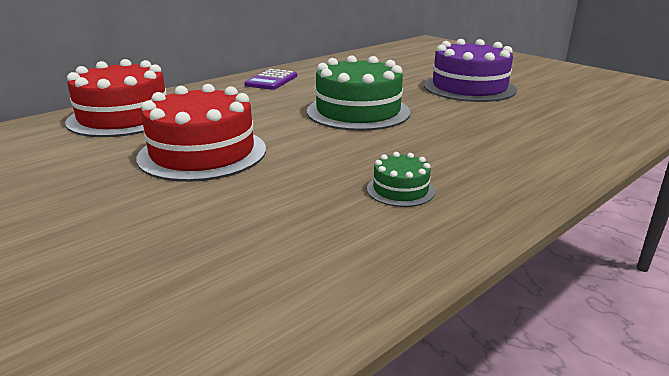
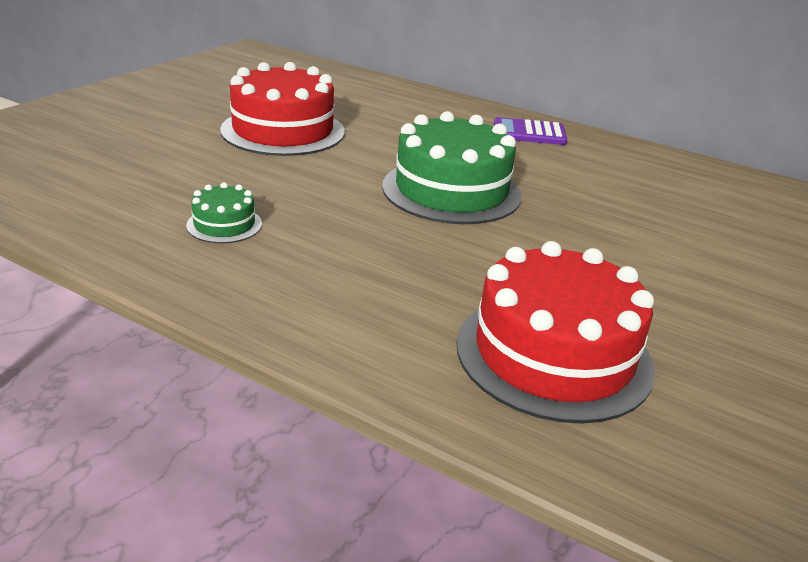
camera: 70 degrees right, 5 degrees up
(124, 117) = (354, 90): red cake -> red cake (553, 354)
(469, 87) = (645, 271): purple cake -> none

